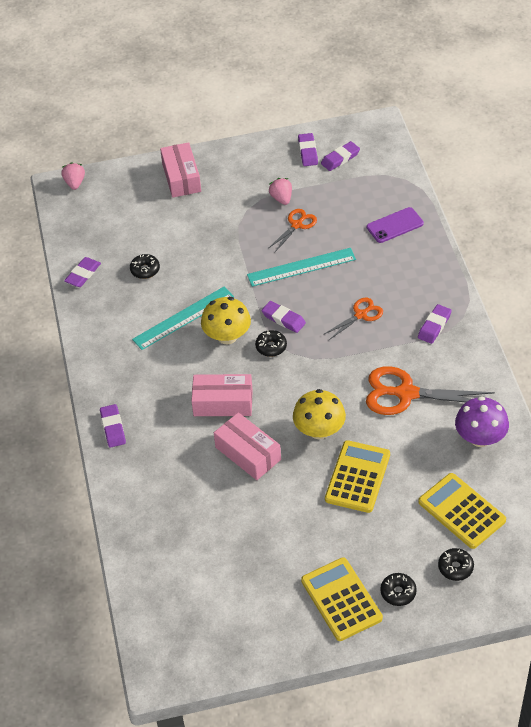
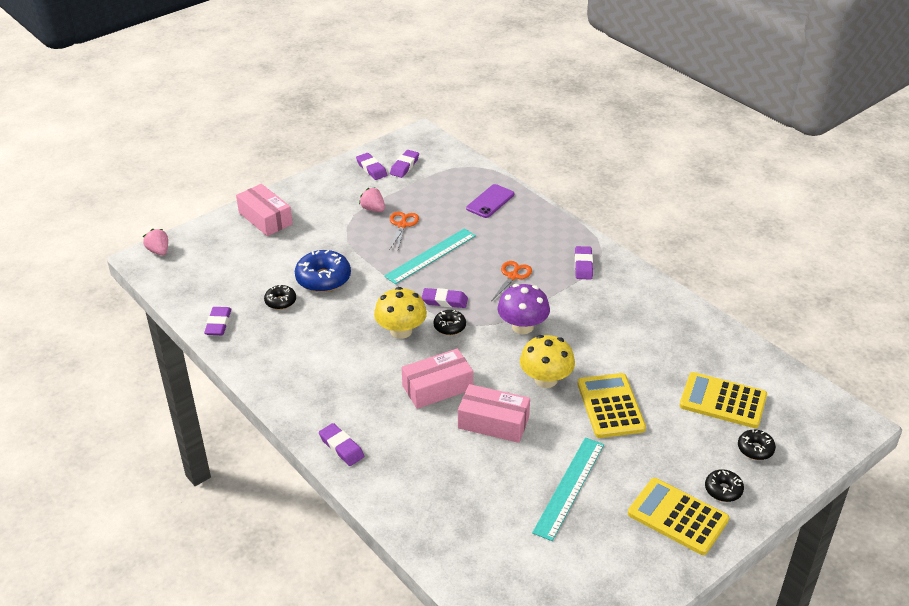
camera: 30 degrees left, 10 degrees down
(183, 318) = (347, 329): turquoise ruler -> turquoise ruler (569, 487)
(194, 259) = (323, 279): none -> blue donut
(406, 393) = (600, 324): orange scissors -> none
(480, 438) = (690, 337): purple mushroom -> purple mushroom (522, 326)

